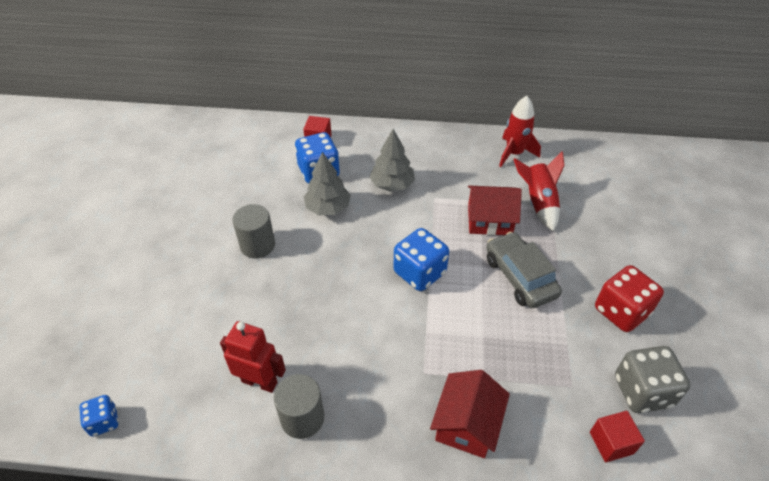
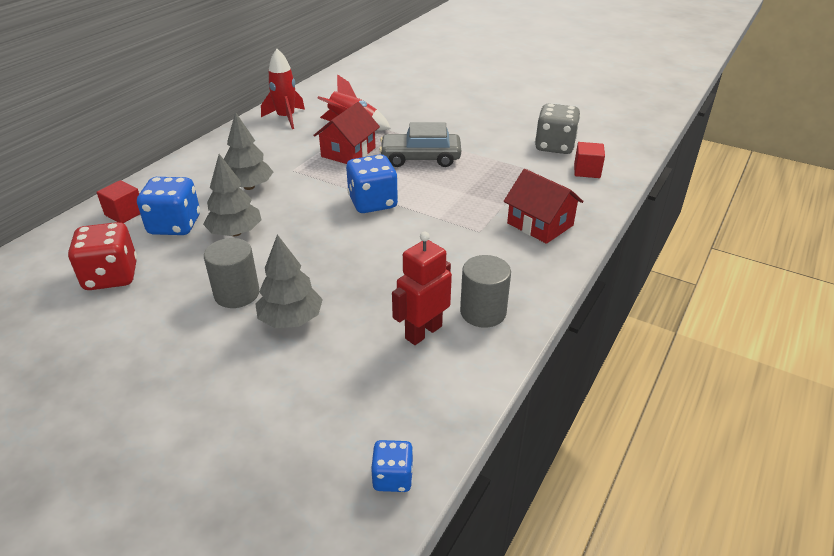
camera: 65 degrees left, 10 degrees down
(242, 289) = (291, 319): none -> grey tree
(621, 311) = (486, 131): red dice -> red dice (111, 276)

